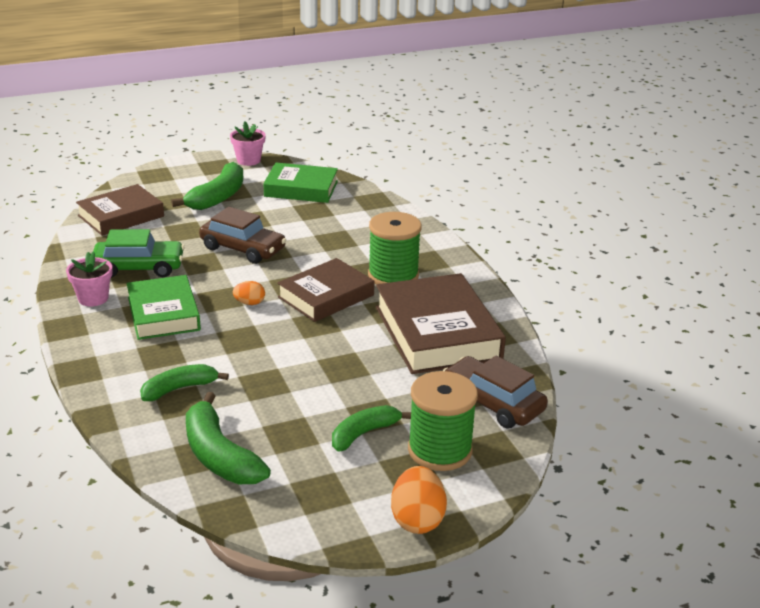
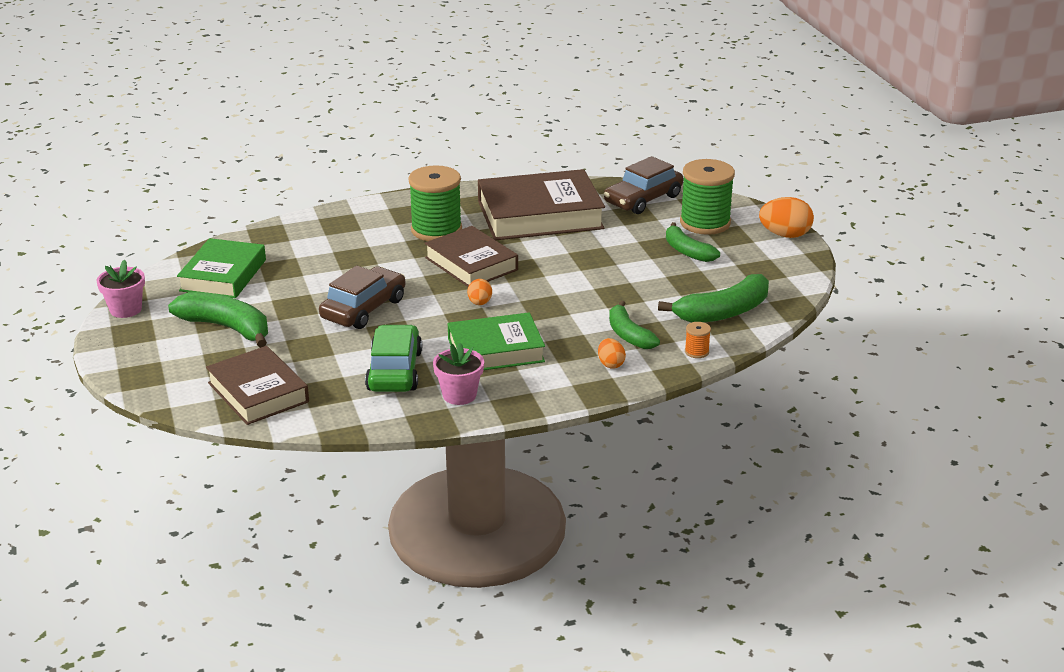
camera: 85 degrees left, 0 degrees up
(125, 377) = (610, 364): none -> orange egg
(138, 433) = (696, 352): none -> orange spool

